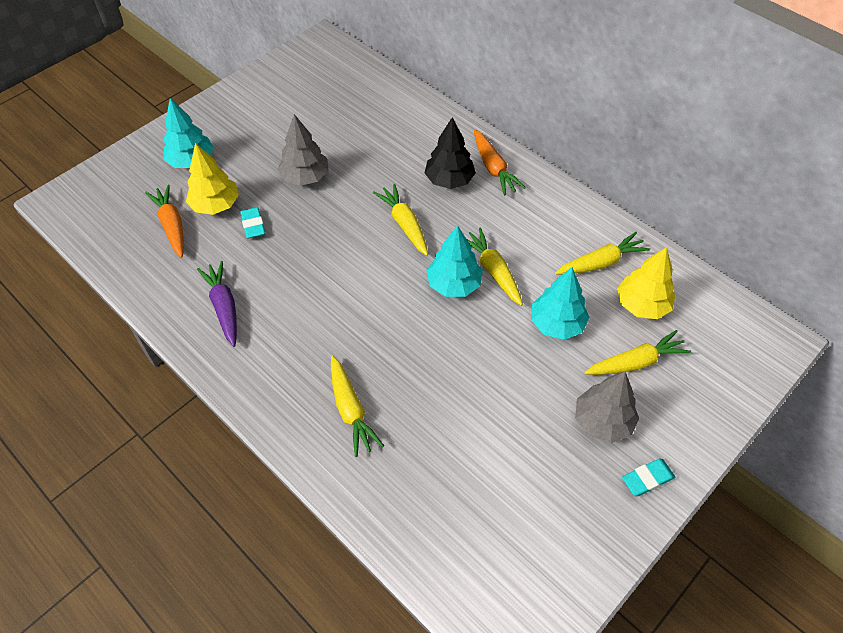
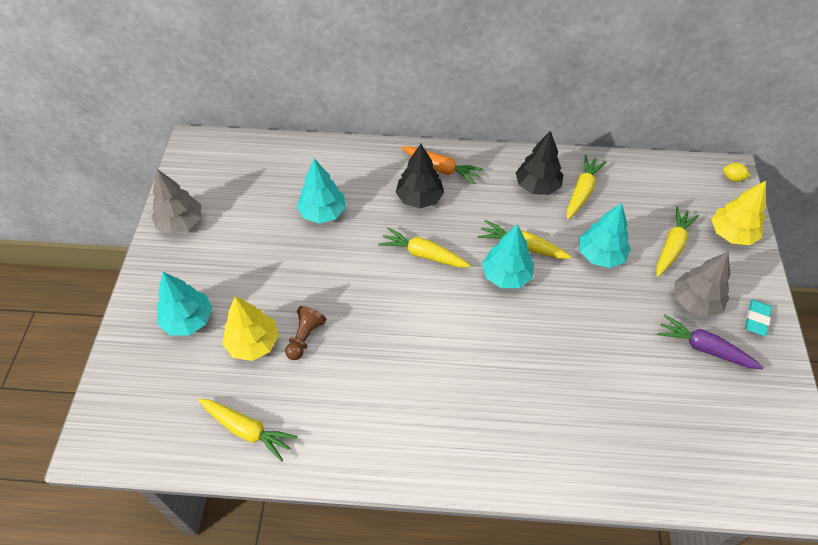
camera: 40 degrees left, 0 degrees up
(172, 226) = (233, 388): orange carrot -> none
(224, 307) = (356, 422): purple carrot -> purple carrot (705, 348)
(253, 225) = (305, 337): turquoise eraser -> brown pawn
(305, 177) = (305, 268): grey tree -> grey tree (180, 223)
(350, 409) = (537, 424): yellow carrot -> yellow carrot (247, 430)
(362, 145) = (323, 212): none -> turquoise tree
(564, 232) = (537, 186): none -> black tree
(642, 305) = (635, 204): yellow tree -> yellow tree (731, 234)
(777, 347) = (732, 178): none -> yellow lemon

